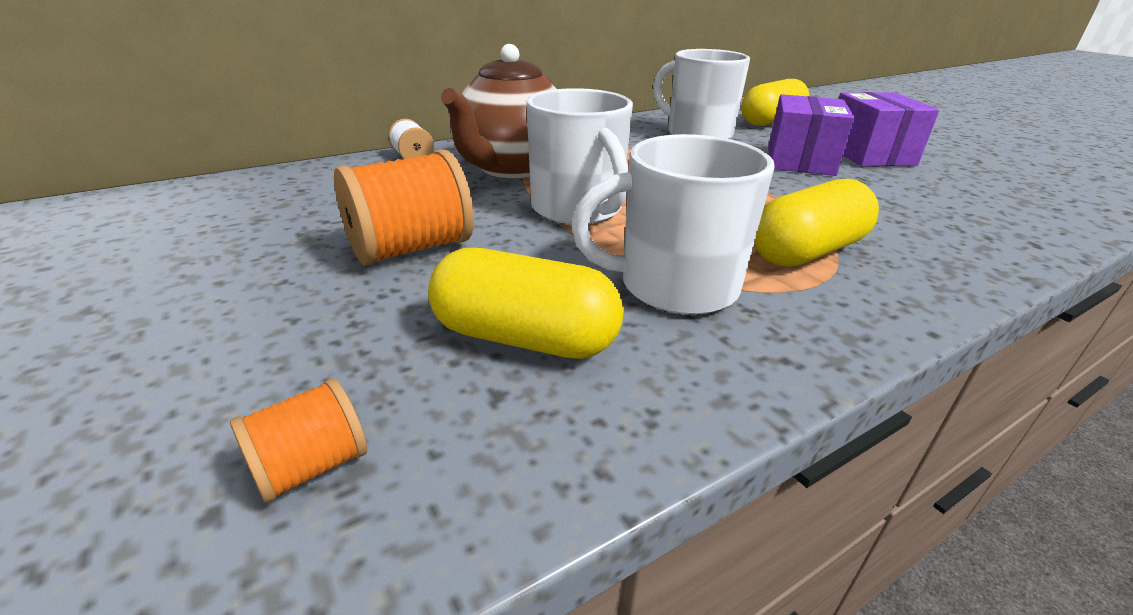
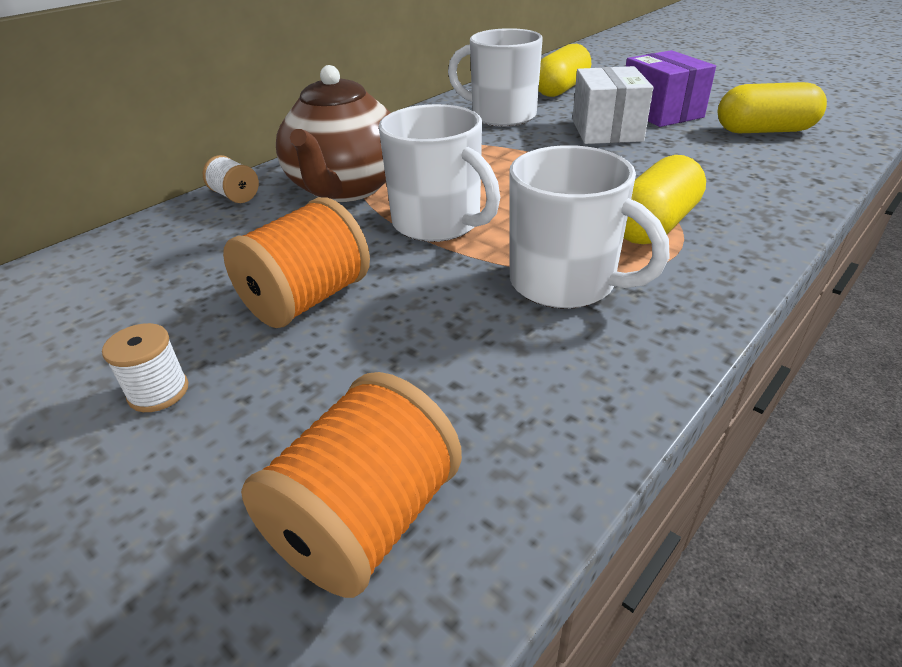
camera: 15 degrees left, 5 degrees up
(227, 296) = (158, 392): none -> white spool
(311, 466) = (366, 521): orange spool -> orange spool, size x1.87
(524, 338) = (469, 362): yellow capsule -> yellow capsule (764, 131)
(674, 286) = (565, 283): white mug -> white mug turned 120 degrees counterclockwise
(800, 161) = (606, 130): purple box -> white box

